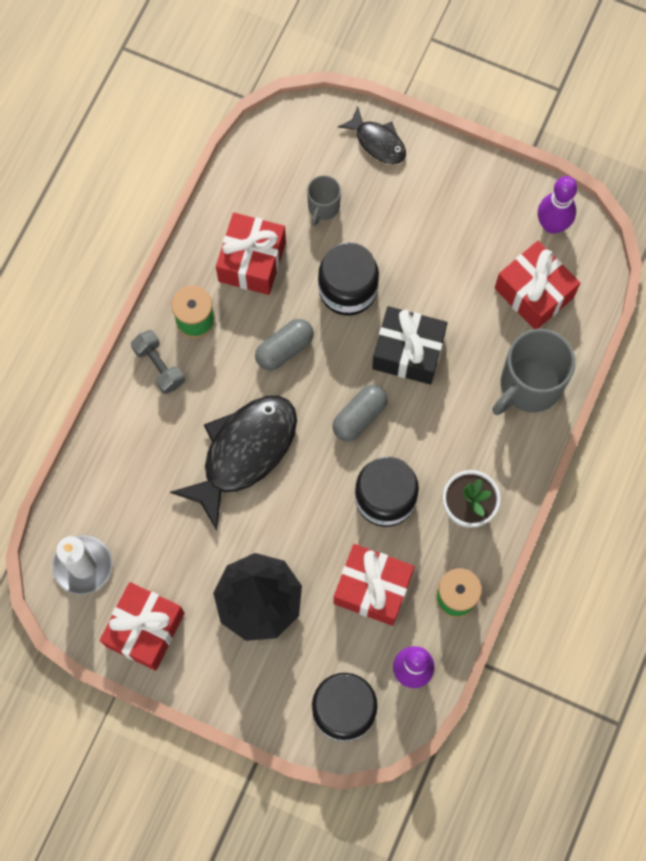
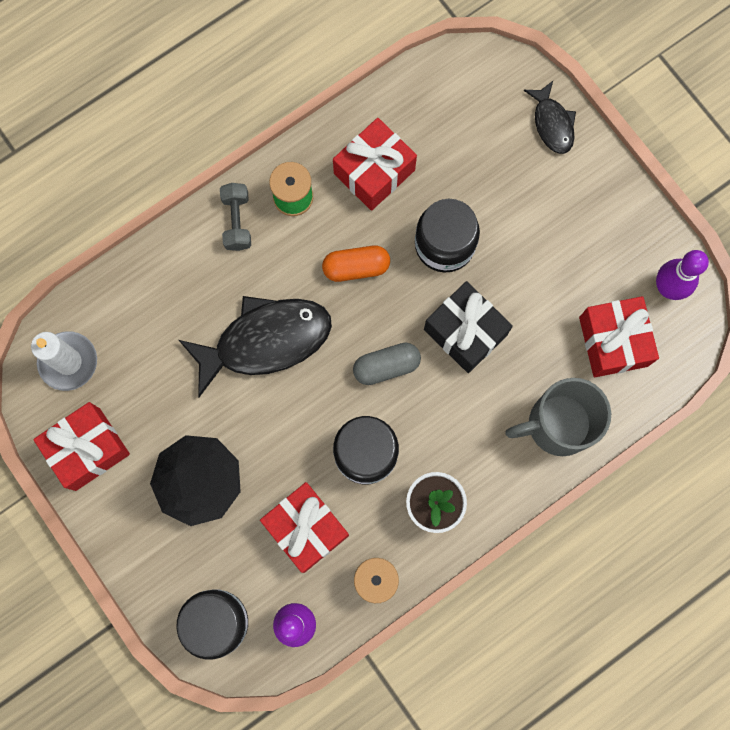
camera: 30 degrees right, 5 degrees up
(284, 349) = (356, 267): grey capsule -> orange capsule
(323, 207) = (467, 157): grey mug -> none

